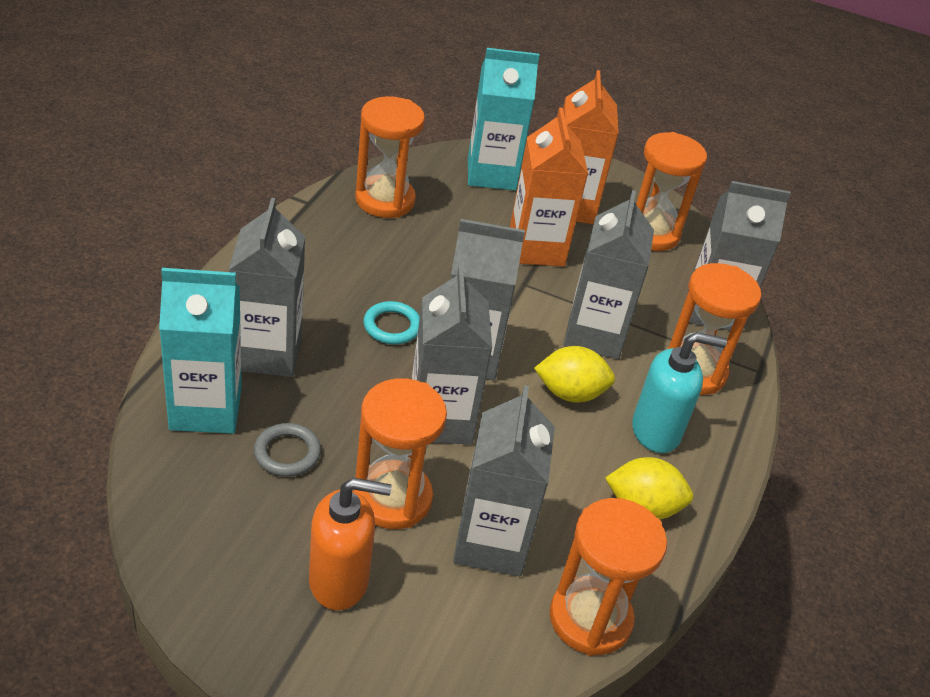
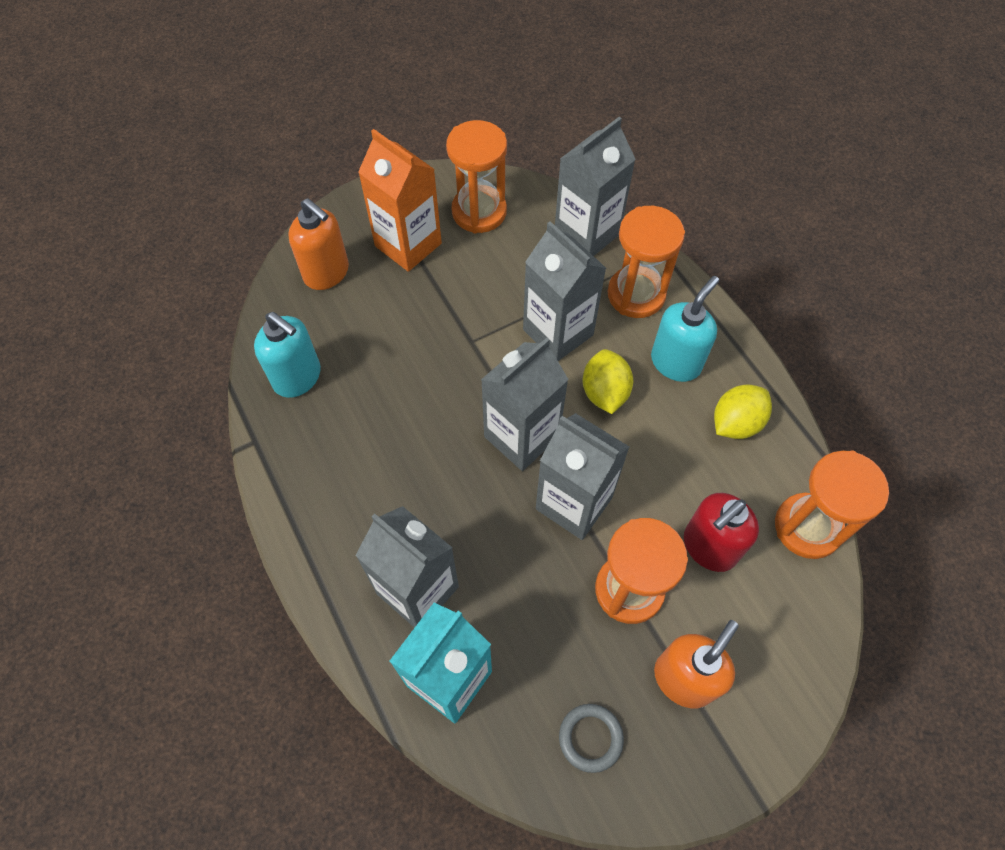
camera: 45 degrees left, 20 degrees up
(287, 453) = (537, 641): grey ring -> grey ring (590, 738)
(385, 200) = (298, 377): orange hourglass -> turquoise soap dispenser
(392, 326) = (452, 472): turquoise ring -> none
(491, 174) = (327, 273): turquoise carton -> orange soap dispenser
(491, 542) = (709, 547): grey carton -> red soap dispenser
(536, 248) = (439, 304): orange carton -> none
(570, 393) = (604, 392): yellow lemon -> yellow lemon turned 45 degrees counterclockwise

